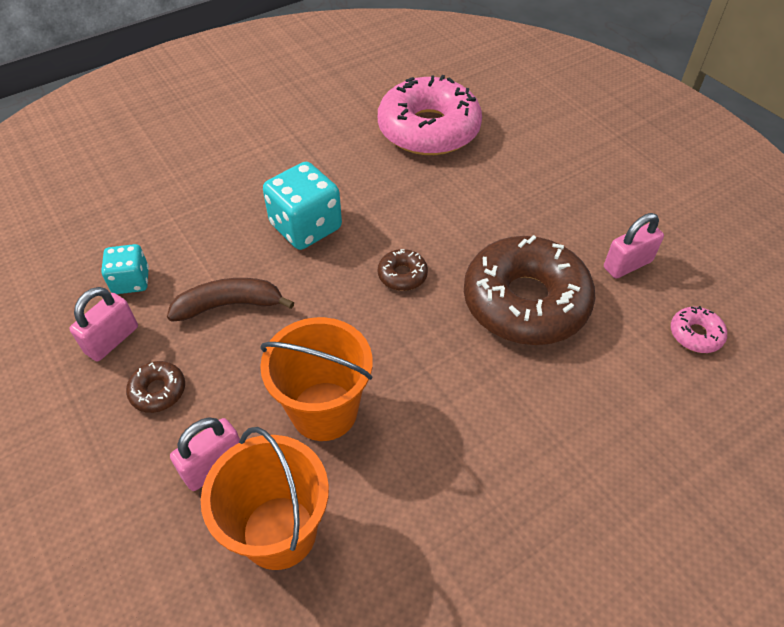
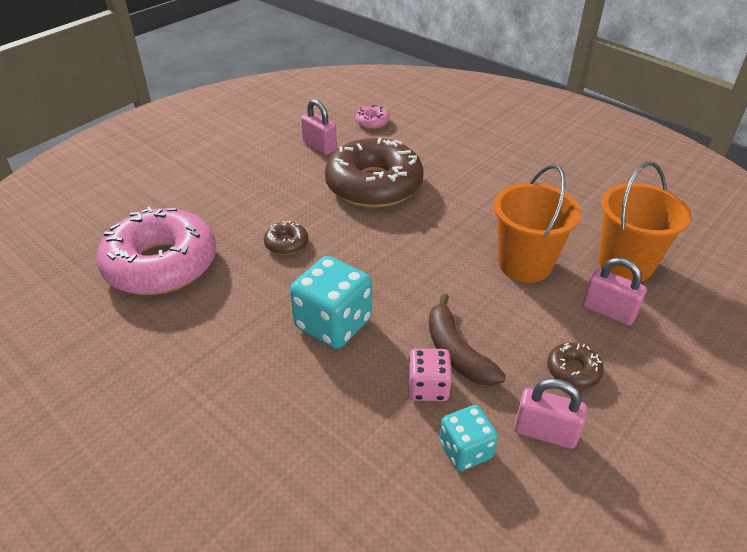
camera: 105 degrees left, 10 degrees down
(202, 274) = (428, 387): none -> pink dice
(402, 275) = (372, 248): brown donut -> brown donut (286, 243)

